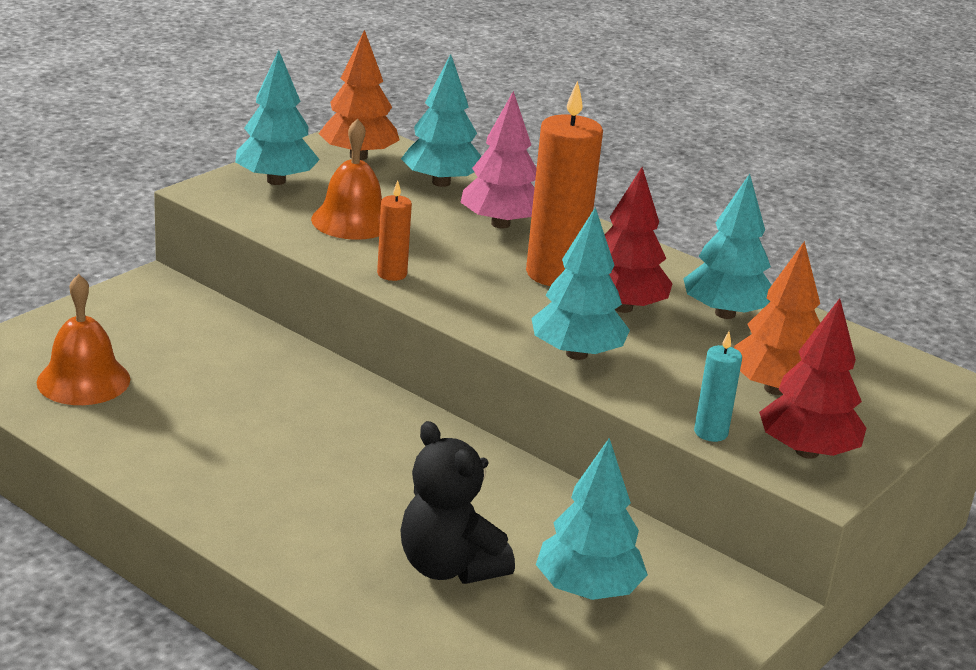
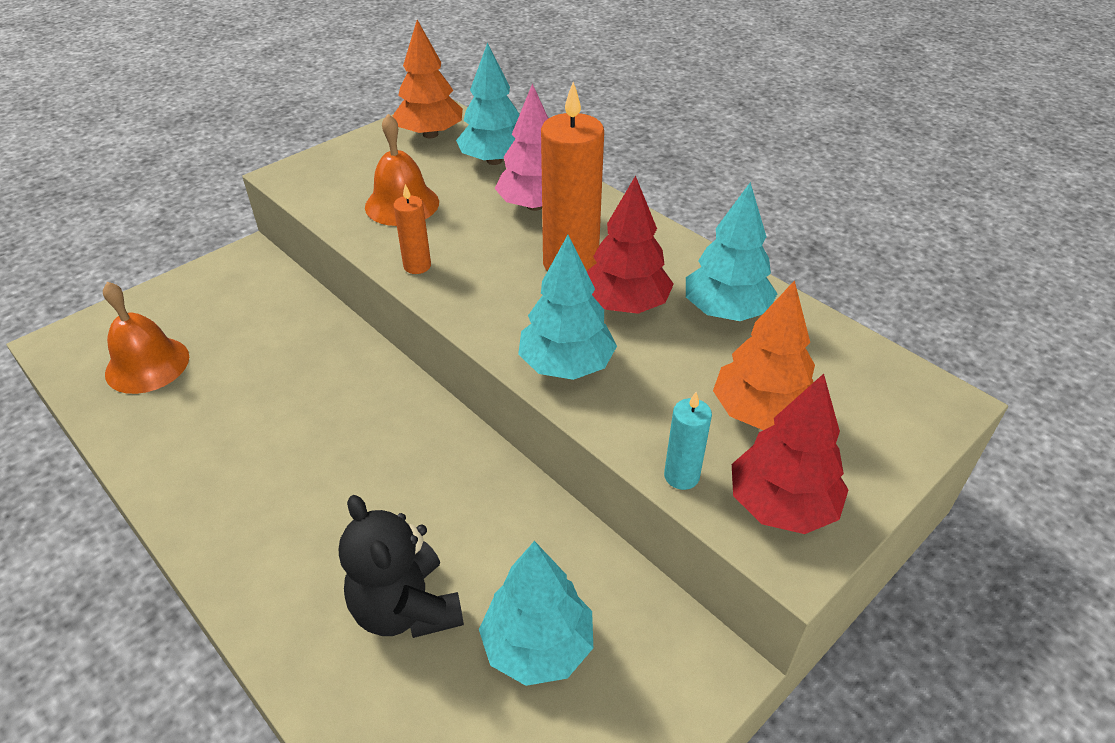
camera: 10 degrees right, 15 degrees up
(276, 181) = (350, 162): turquoise tree -> none

